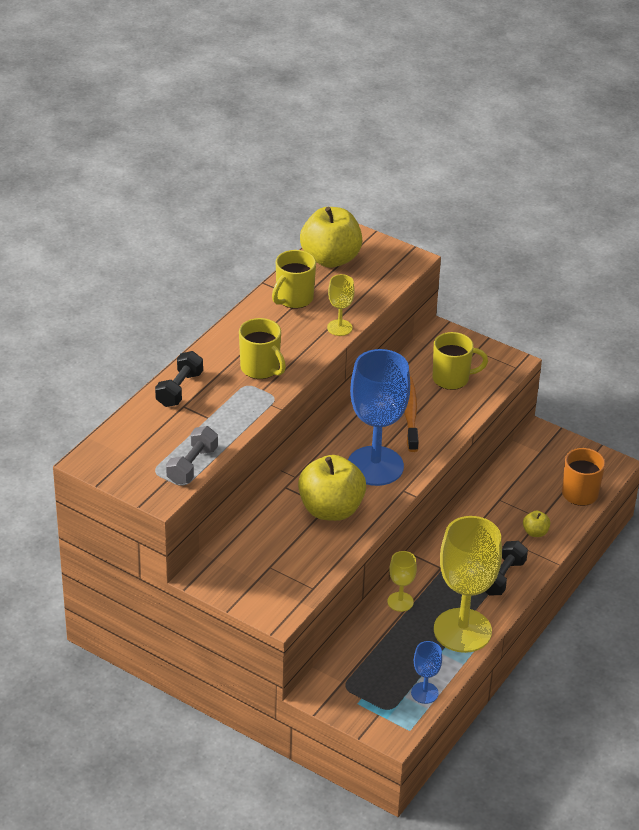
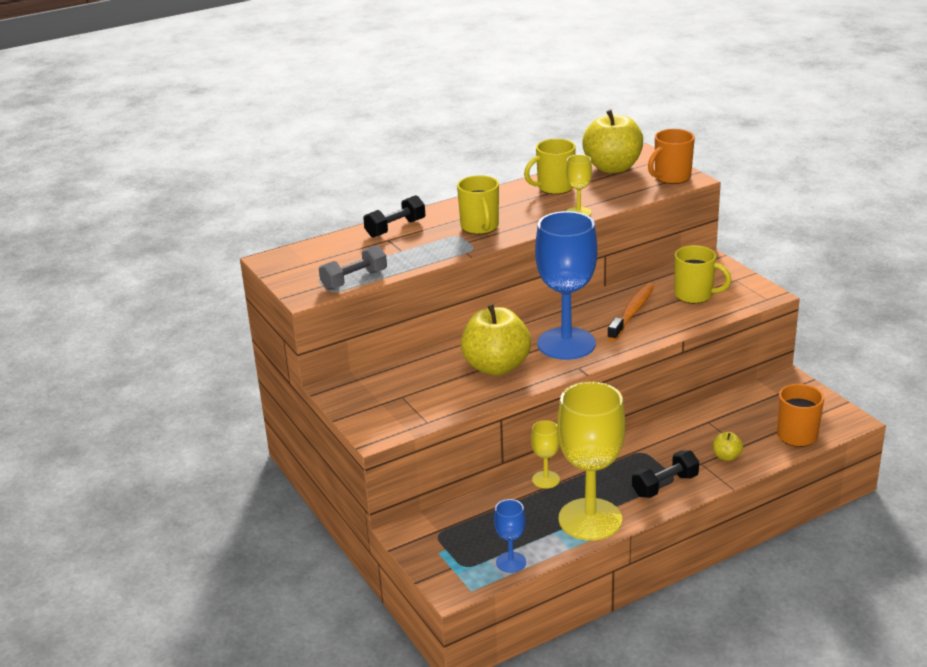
camera: 30 degrees right, 10 degrees down
(394, 261) = (671, 178): none -> orange mug

